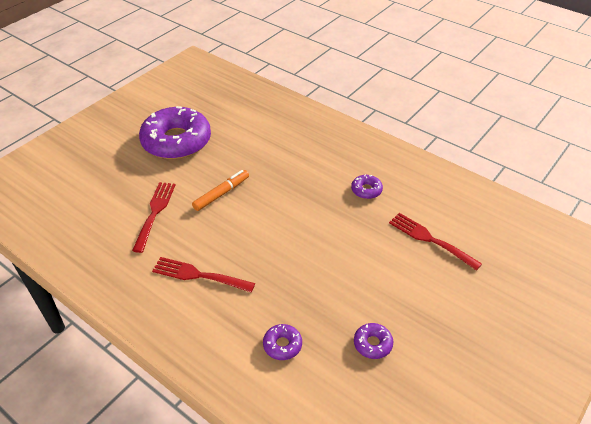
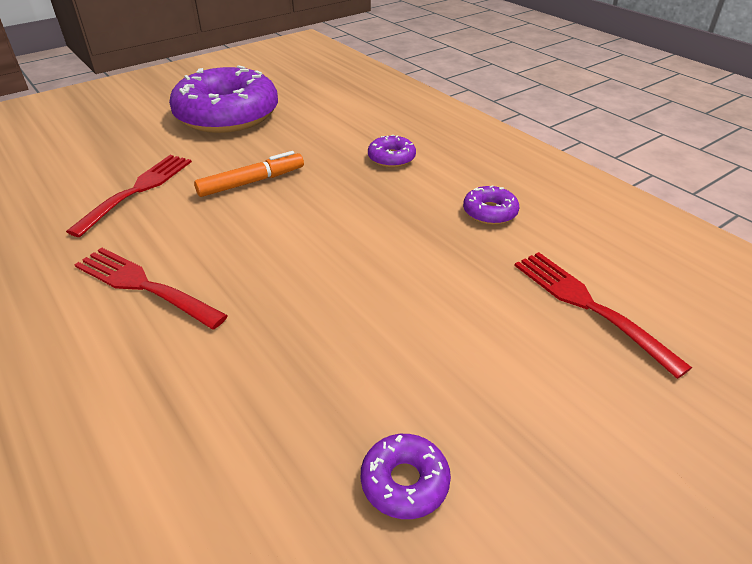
camera: 15 degrees right, 5 degrees down
(282, 345) = (217, 439): purple donut -> purple donut (391, 158)

